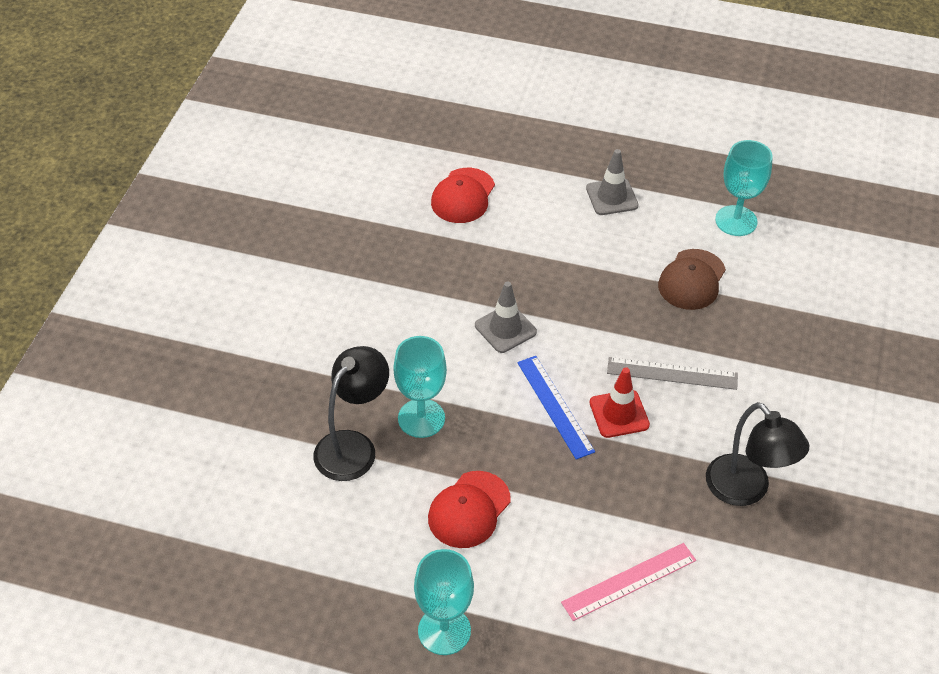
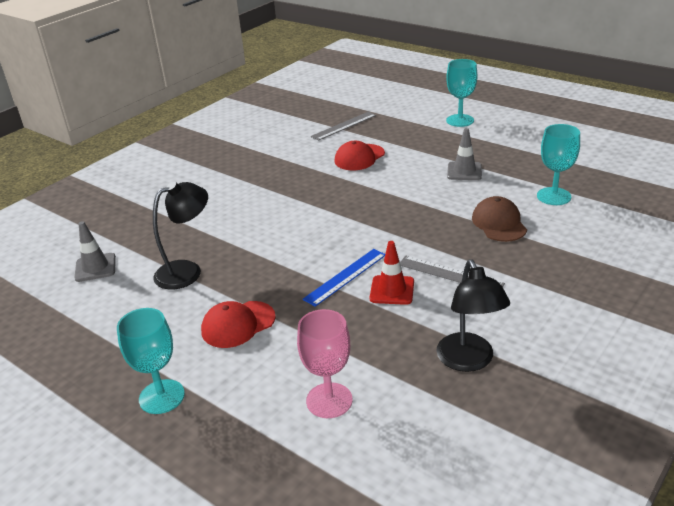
camera: 25 degrees right, 15 degrees down
(407, 135) = (344, 126): none -> grey ruler
(421, 418) = (245, 265): turquoise goblet -> turquoise goblet (460, 120)
(505, 329) = (340, 227): grey traffic cone -> grey traffic cone (95, 267)
(555, 406) = (345, 276): blue ruler -> blue ruler turned 45 degrees clockwise
(629, 581) = (329, 400): pink ruler -> pink goblet
(692, 280) = (499, 223): brown cap -> brown cap turned 120 degrees clockwise

